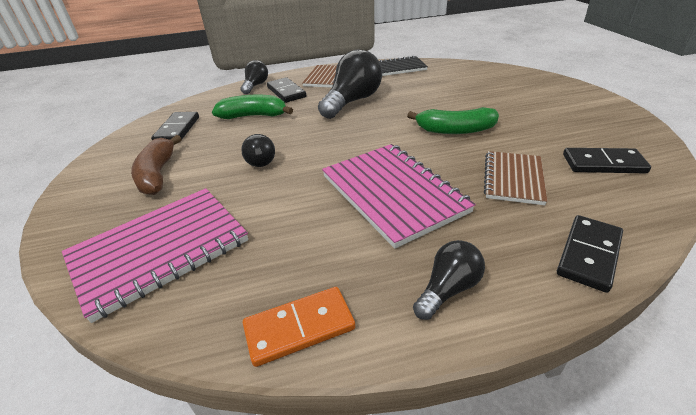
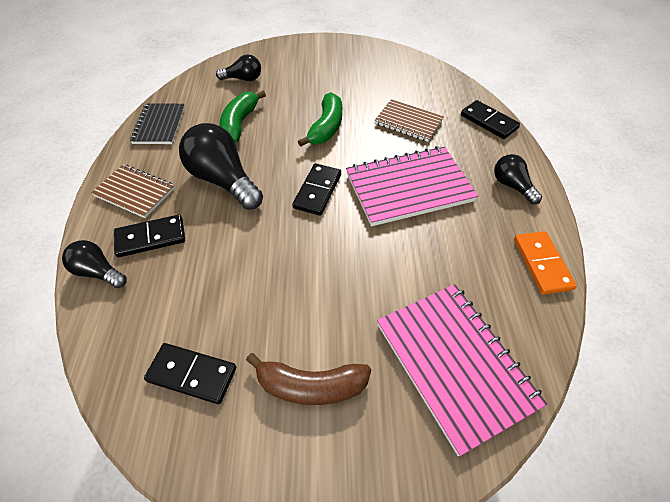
camera: 80 degrees left, 15 degrees up
(254, 116) = (203, 278): green banana -> green banana (239, 124)
(260, 159) = (318, 275): black light bulb -> black light bulb (243, 79)
(603, 164) = (403, 79): black domino -> black domino (317, 191)

